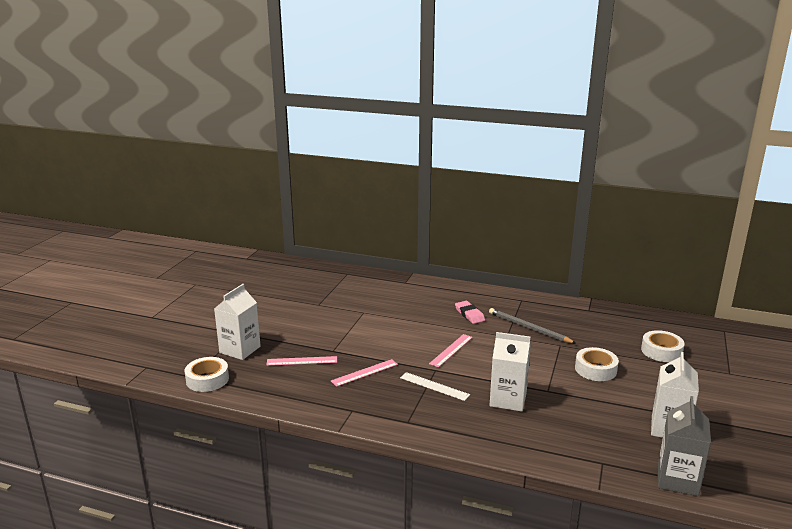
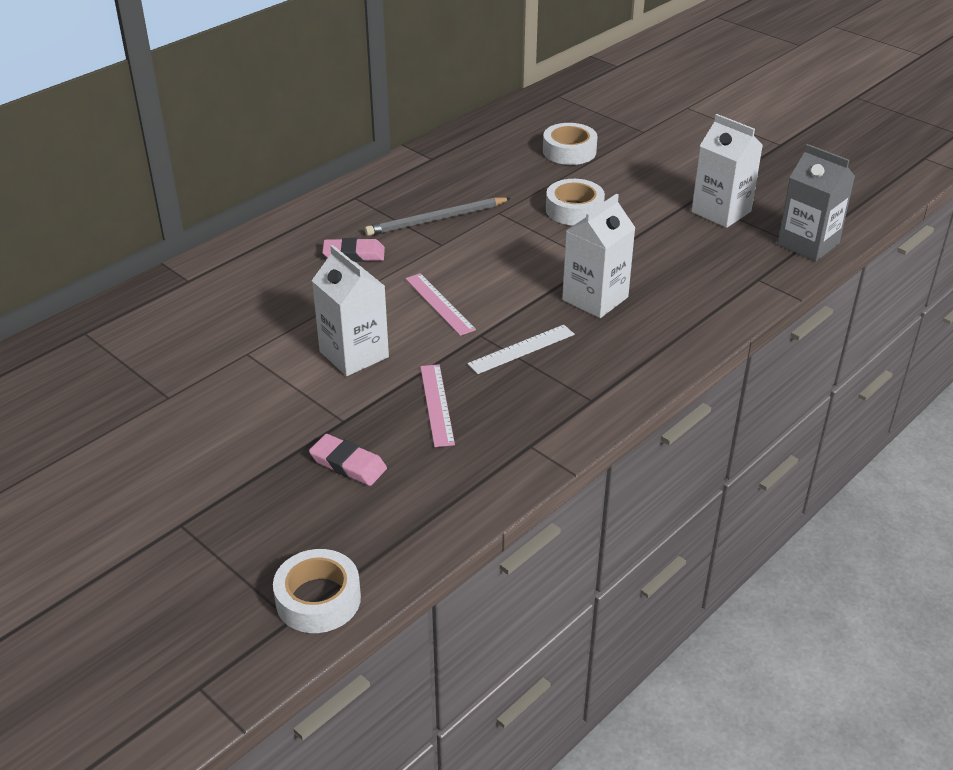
camera: 65 degrees left, 15 degrees up
(240, 349) = (245, 534): white carton -> white carton (354, 354)
(302, 361) = (348, 464): pink ruler -> pink eraser

